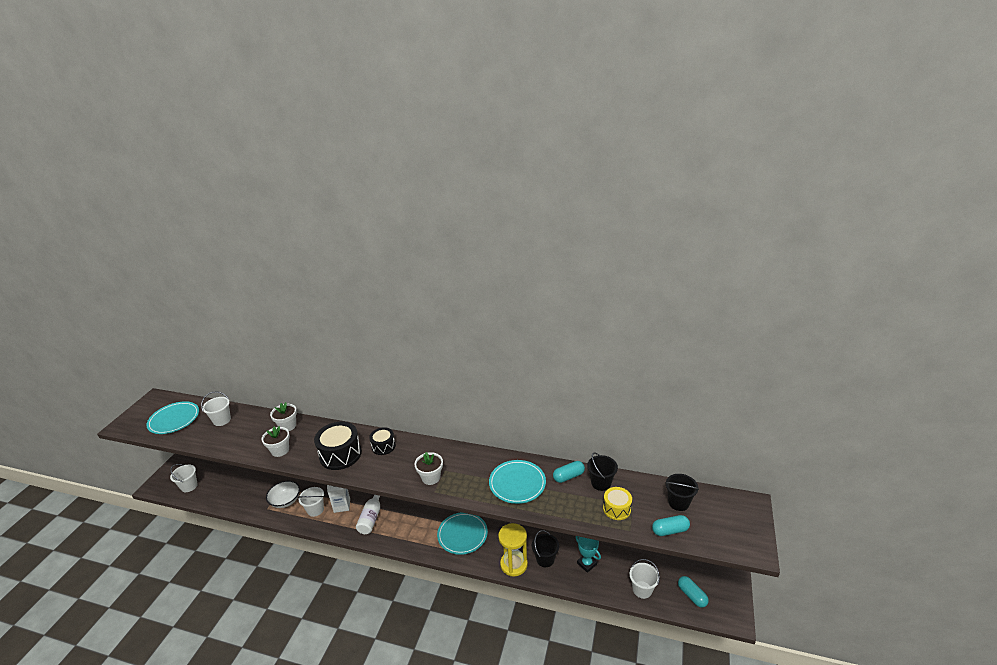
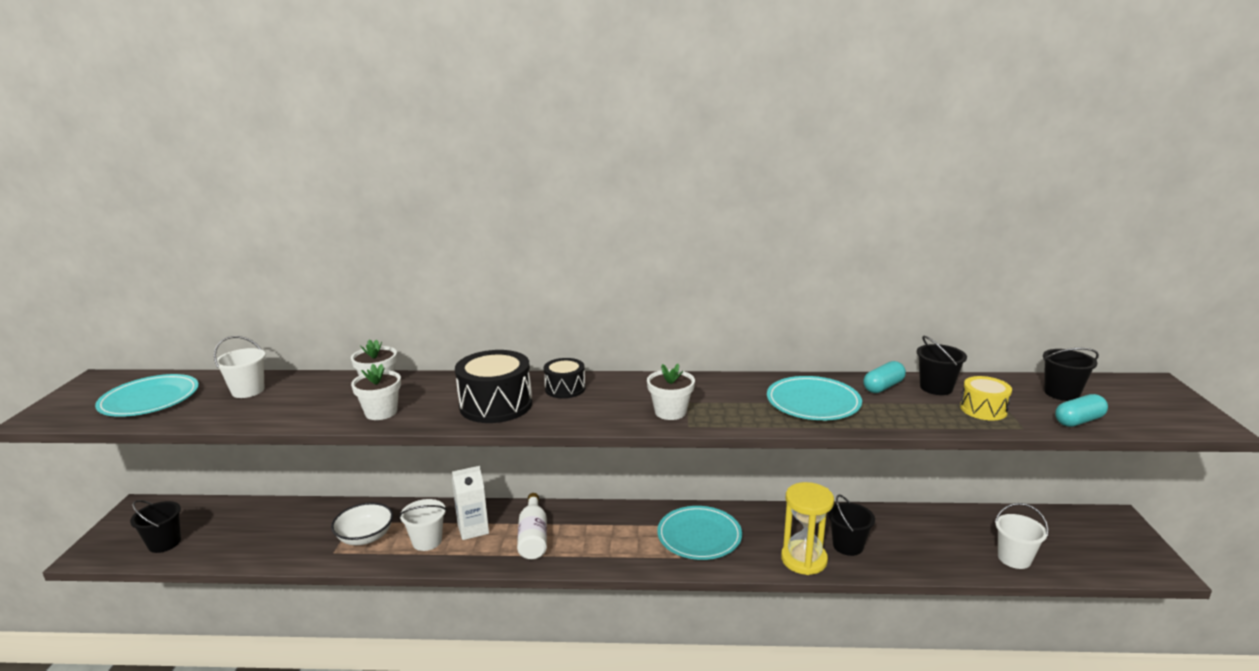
camera: 15 degrees left, 10 degrees down
(189, 486) = (164, 543): white bucket -> black bucket
(587, 563) = (913, 541): turquoise trophy -> none
(691, 595) = (1087, 554): turquoise capsule -> none

